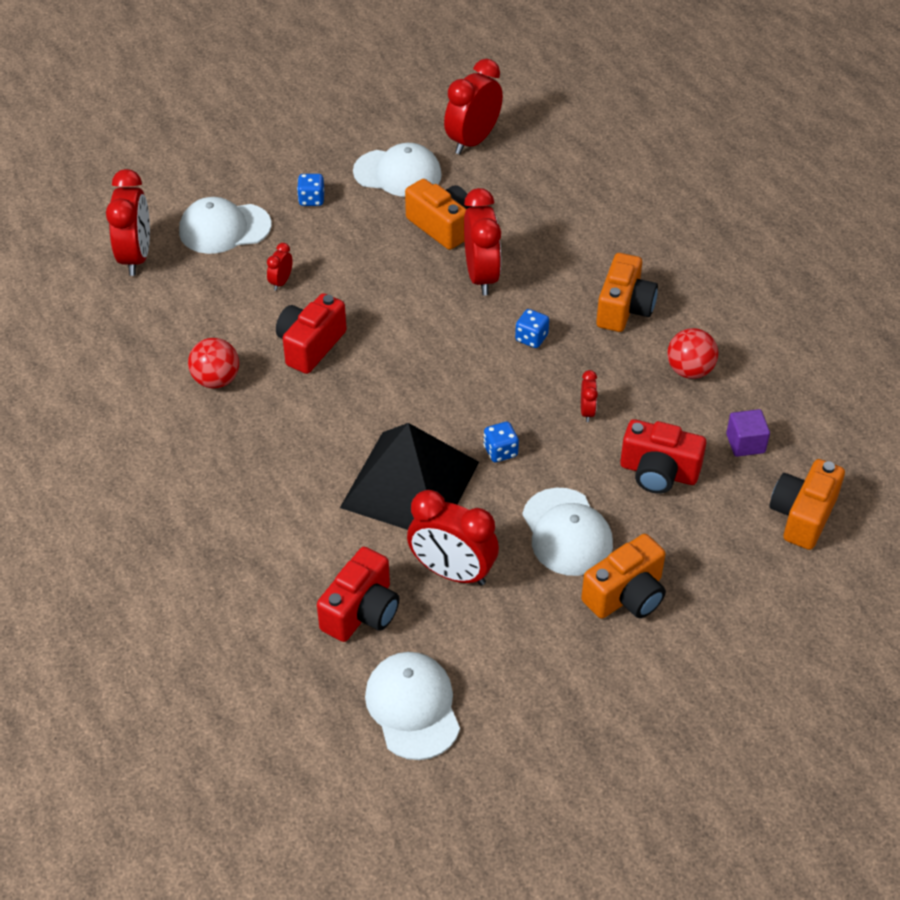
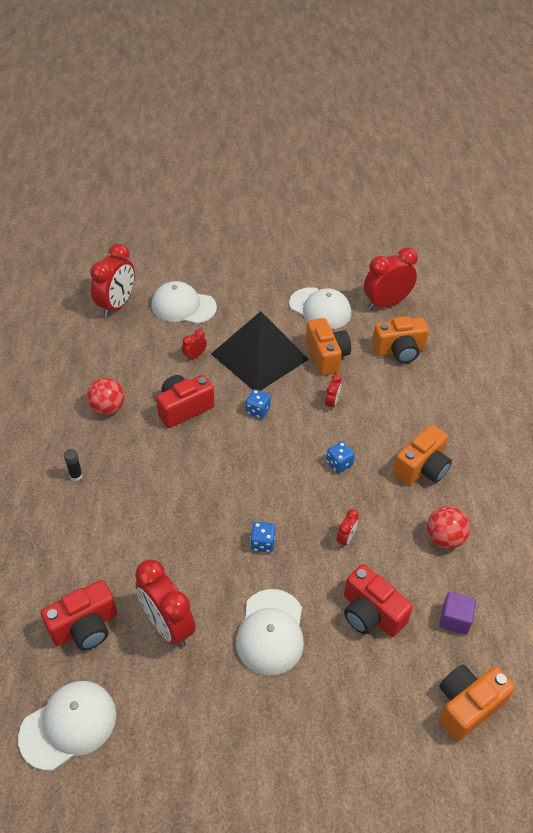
camera: 25 degrees right, 0 degrees up
(233, 467) = (76, 476): none -> black glue stick
(311, 199) = (251, 307): blue dice -> blue dice (257, 411)
(410, 484) = (183, 541): black pyramid -> black pyramid (259, 356)
(413, 707) = (68, 725): white cap -> white cap turned 45 degrees clockwise
(481, 276) = (331, 403): red clock -> red clock, size x0.46
(626, 595) = (283, 708): orange camera -> orange camera (399, 351)

